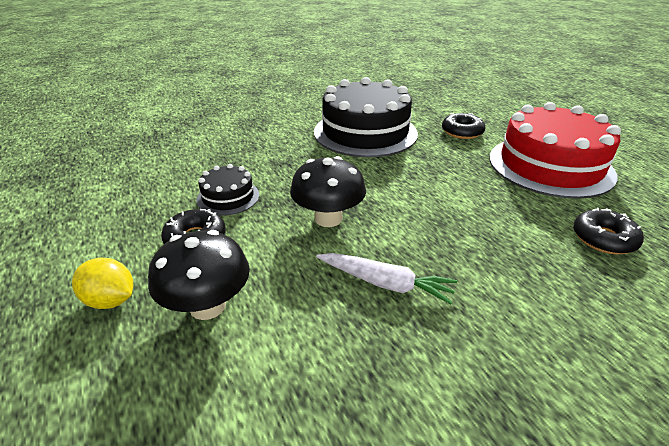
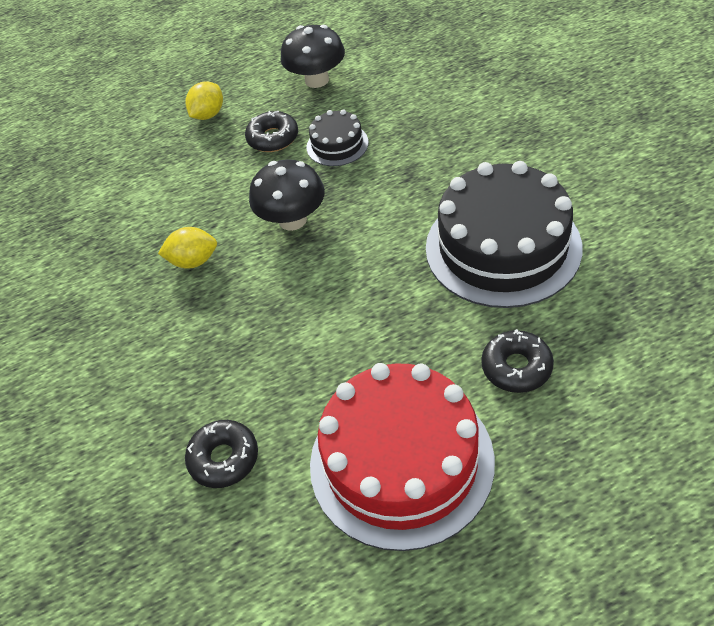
camera: 100 degrees right, 15 degrees up
(207, 306) = (192, 162): black mushroom -> black mushroom (317, 80)
(385, 283) = (193, 261): white carrot -> yellow lemon

